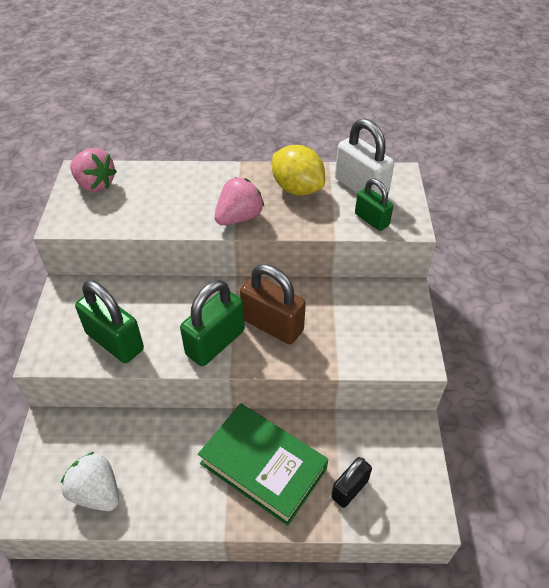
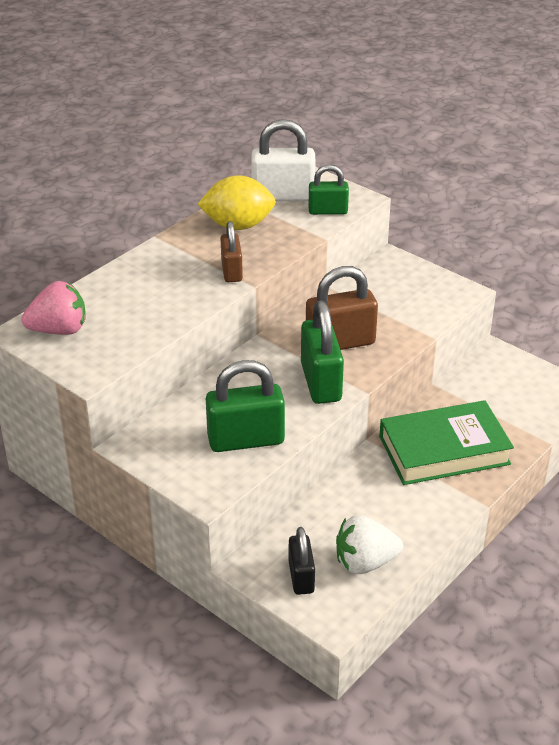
camera: 50 degrees left, 10 degrees down
(239, 217) = (231, 271): pink strawberry -> brown padlock
(349, 489) = (512, 415): black padlock -> black padlock (301, 577)

